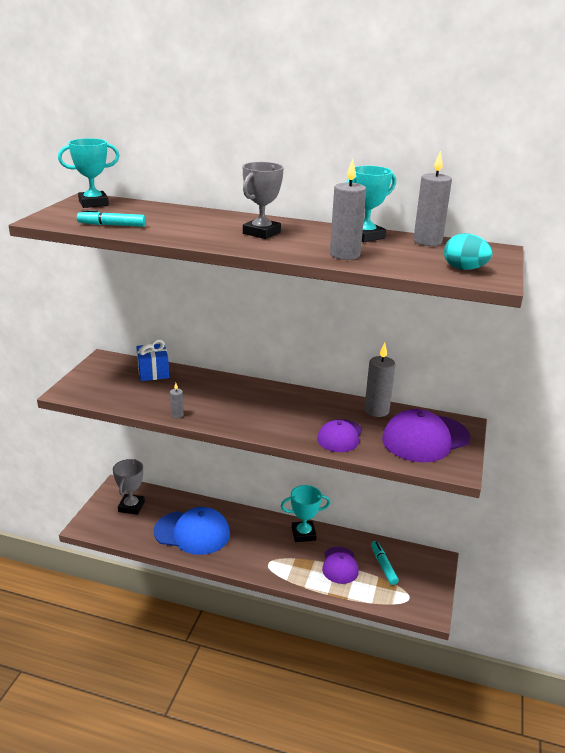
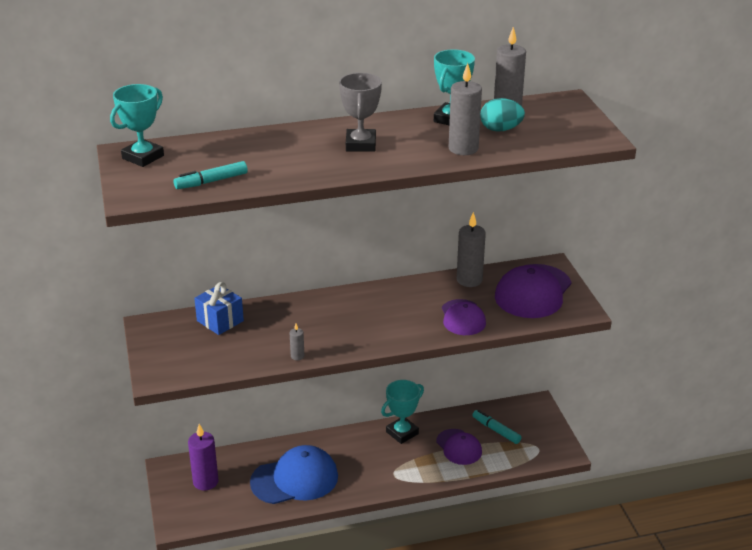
camera: 30 degrees left, 5 degrees up
(131, 506) = (205, 482): grey trophy -> purple candle
(464, 269) = (569, 133): turquoise egg -> turquoise egg (500, 129)

